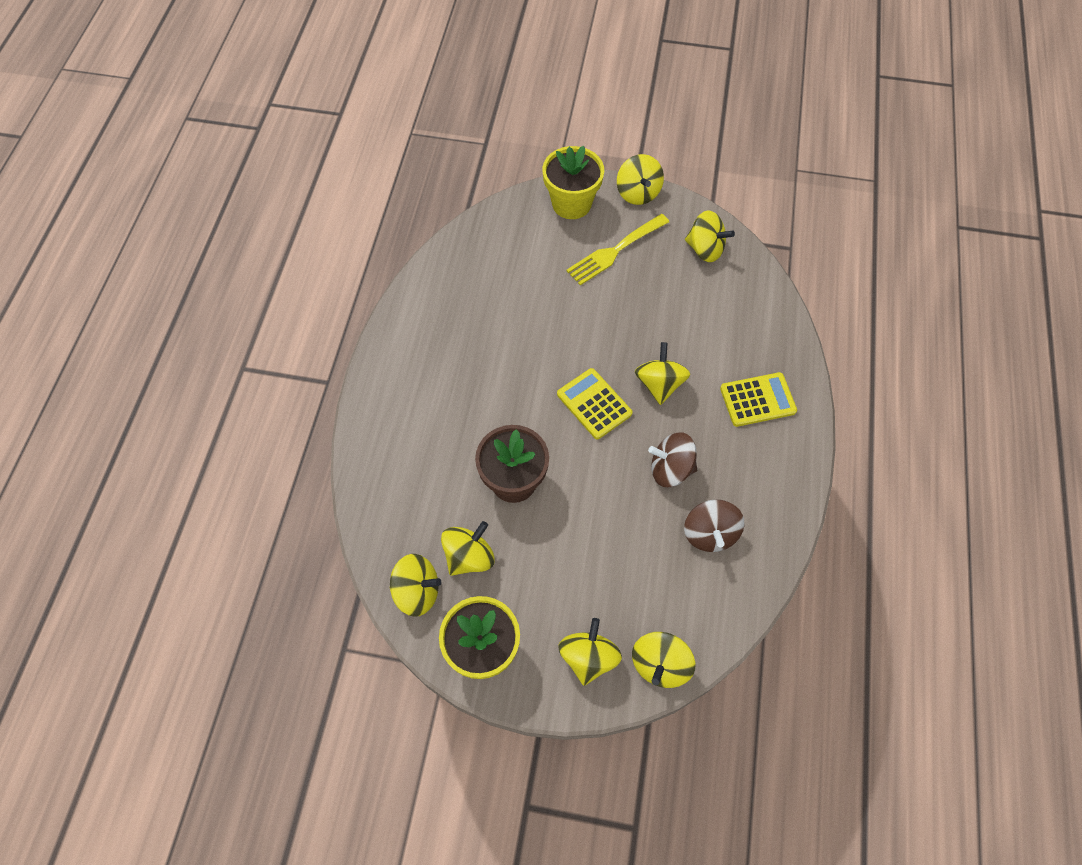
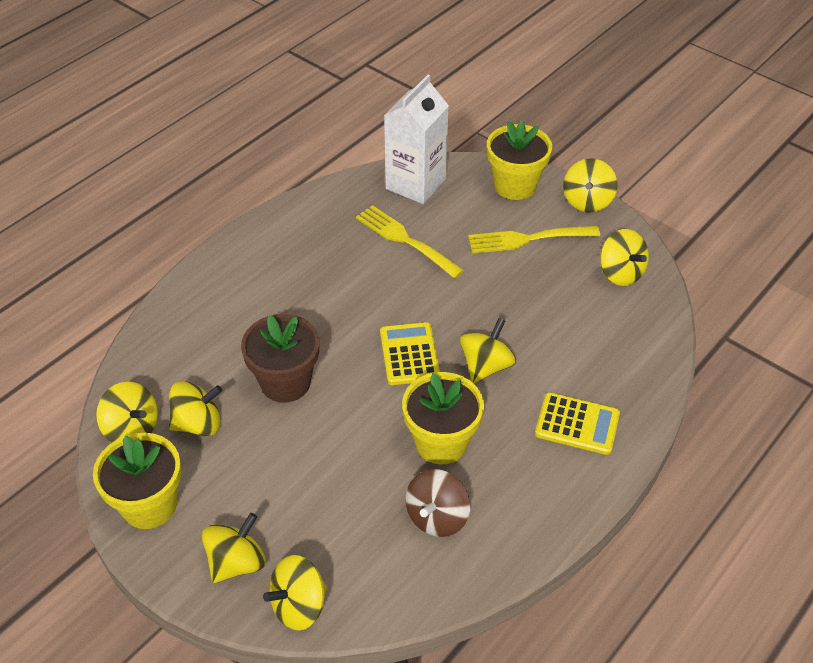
camera: 30 degrees right, 15 degrees down
(489, 239) = (415, 184): none -> white carton
(517, 298) = (405, 240): none -> yellow fork
(670, 469) = (441, 442): brown spinning top -> yellow flower pot

